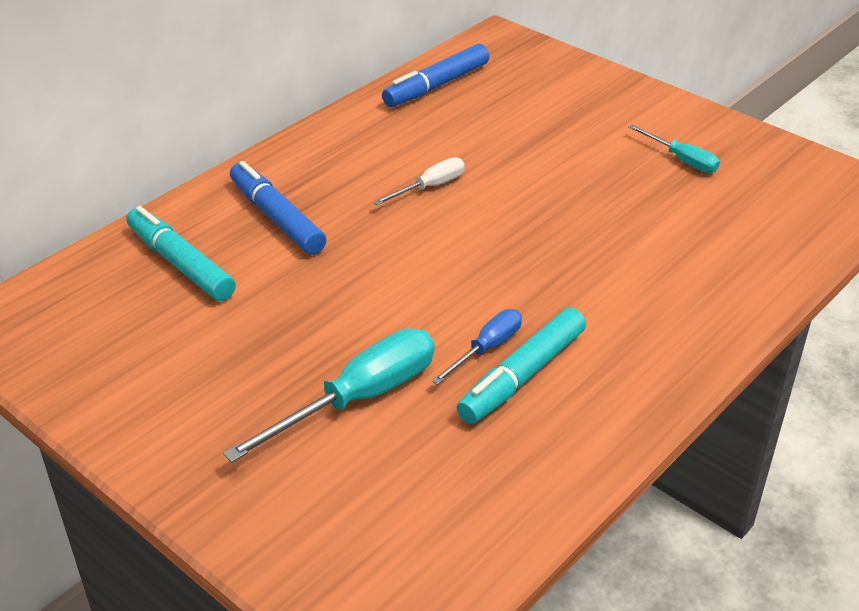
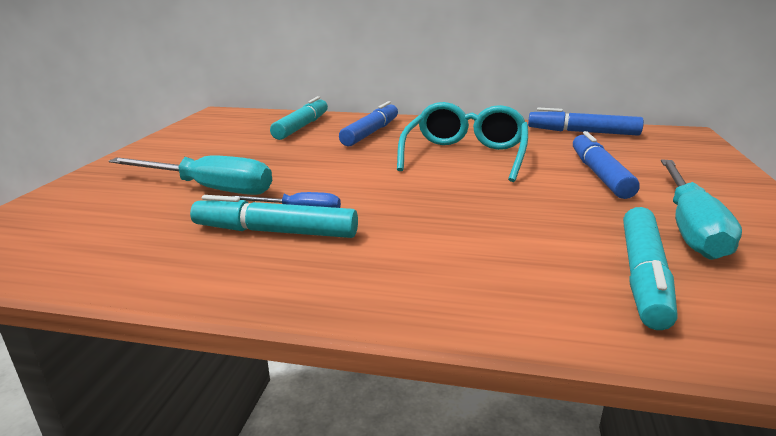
camera: 60 degrees right, 15 degrees down
(430, 187) = (465, 155): white screwdriver -> turquoise glasses
(553, 140) = (599, 174): none -> blue marker
(681, 160) = (689, 226): turquoise screwdriver -> turquoise screwdriver, size x1.80
(732, 222) = (643, 276): none -> turquoise marker

